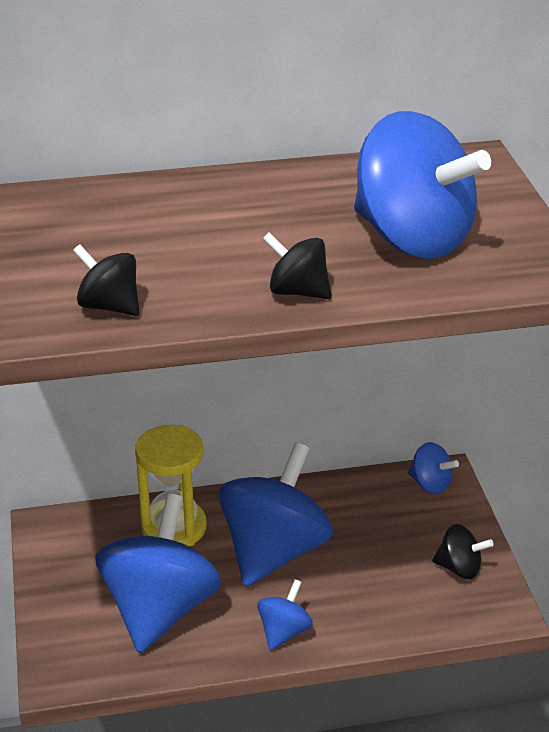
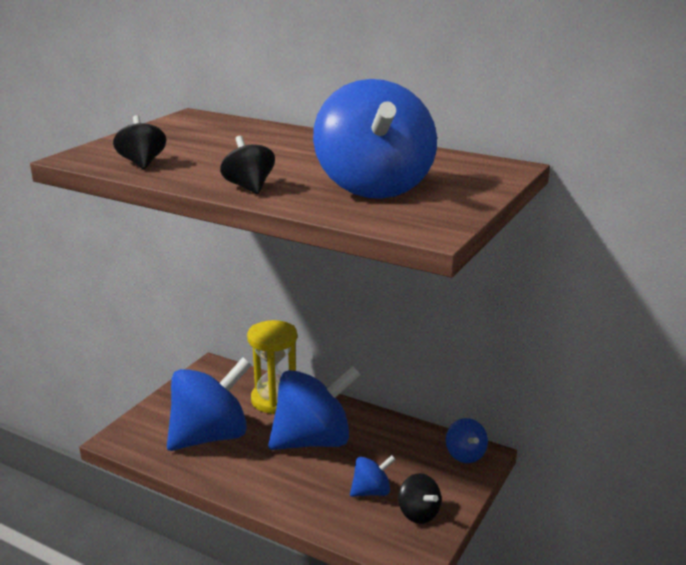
camera: 40 degrees right, 10 degrees down
(284, 632) = (259, 486): blue spinning top -> blue spinning top (371, 491)

